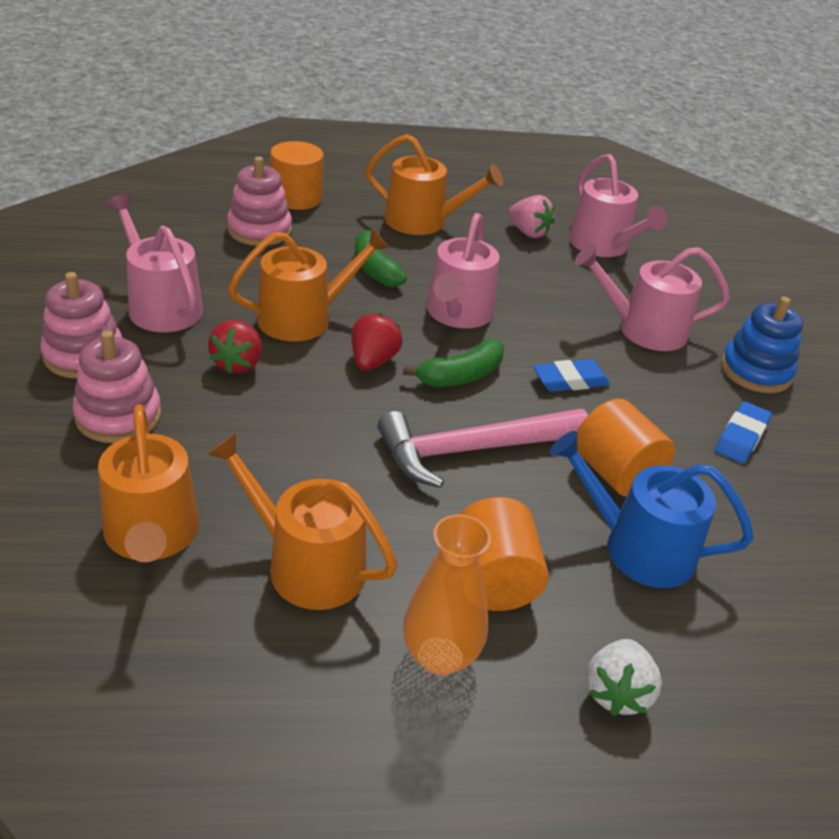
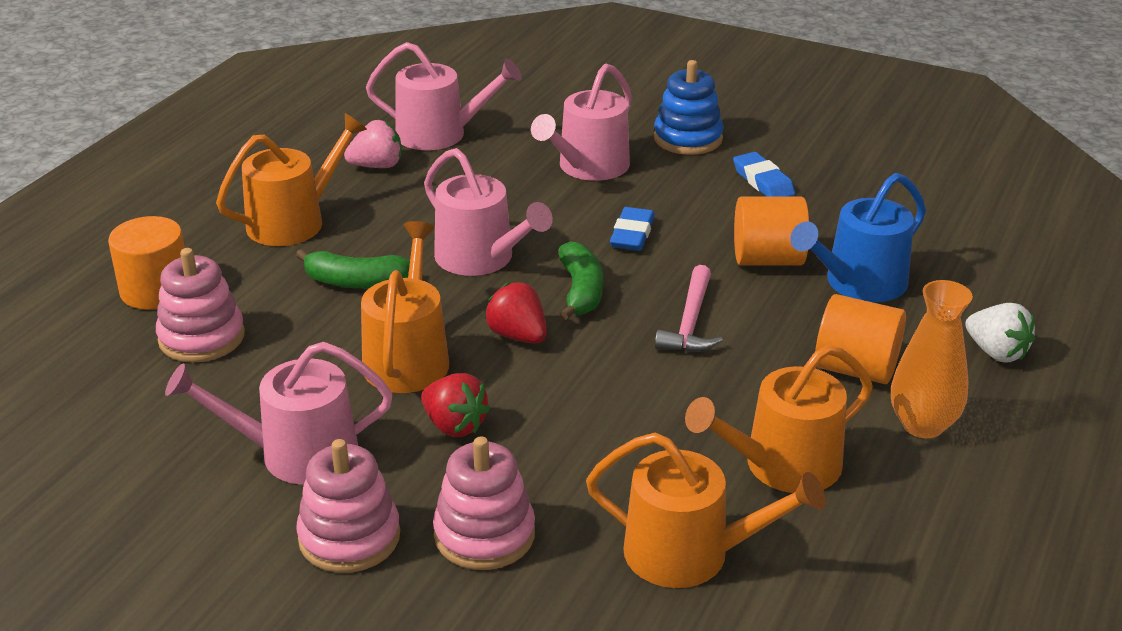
camera: 55 degrees left, 5 degrees down
(471, 450) = (690, 323): pink hammer -> pink hammer, size x0.64

